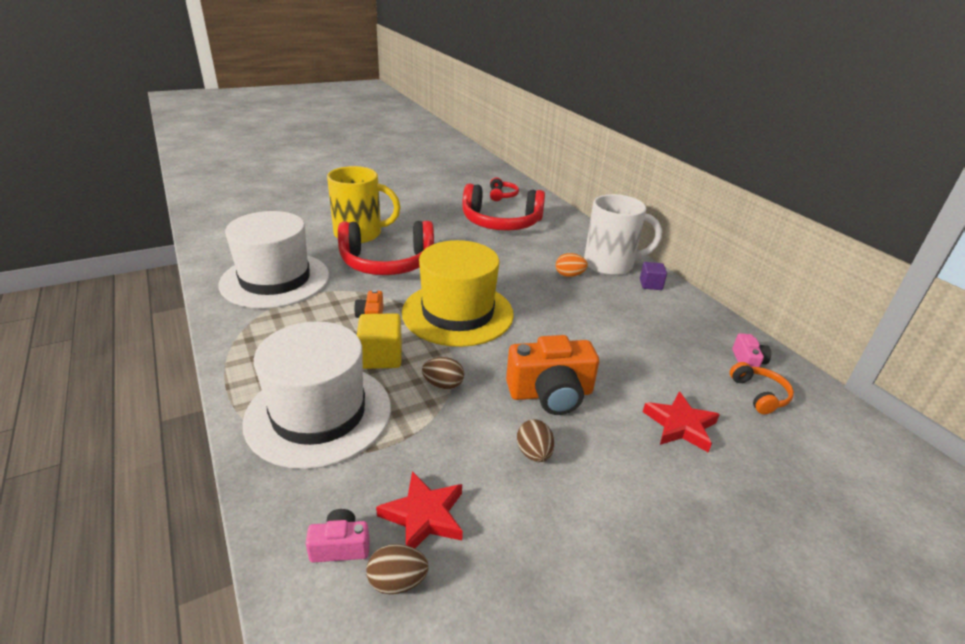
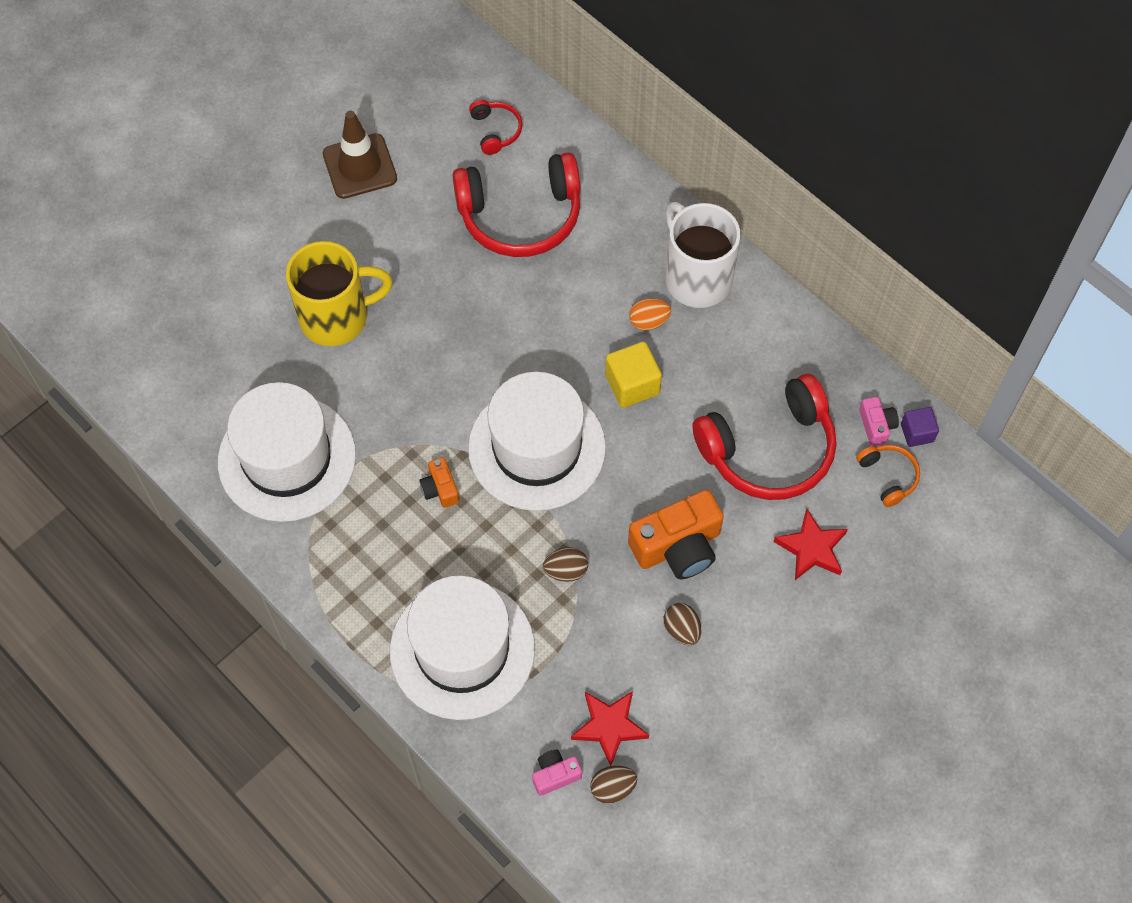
camera: 15 degrees left, 30 degrees up
(381, 357) = (483, 551): yellow cube -> yellow cube (632, 384)
(387, 262) = (407, 373): red headphones -> red headphones (769, 449)
(416, 192) = (360, 166): none -> brown traffic cone
(457, 313) = (537, 448): yellow hat -> white hat
(610, 264) = (696, 277): white mug -> white mug turned 105 degrees counterclockwise
(650, 284) = (754, 308): purple cube -> purple cube (917, 433)

